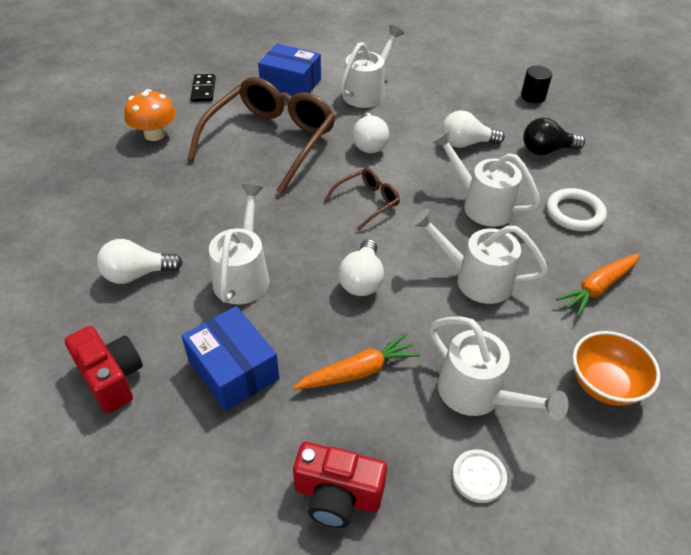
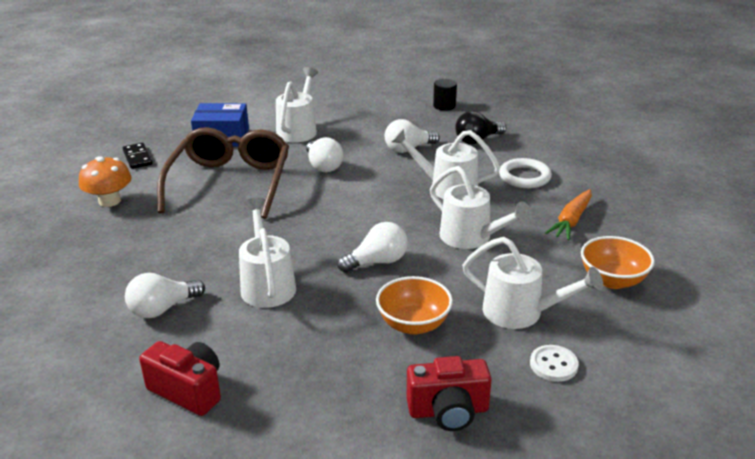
camera: 20 degrees left, 15 degrees down
(233, 369) = (302, 353): blue box -> none
(358, 371) = (413, 324): orange carrot -> orange bowl
(362, 280) = (377, 262): white light bulb -> white light bulb turned 105 degrees counterclockwise
(367, 202) = (348, 207): brown glasses -> none
(475, 279) = (472, 238): white watering can -> white watering can turned 135 degrees counterclockwise

